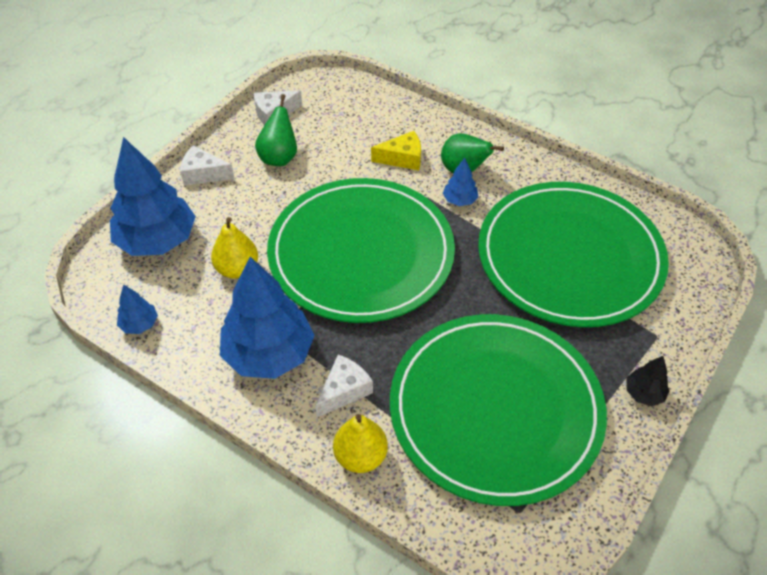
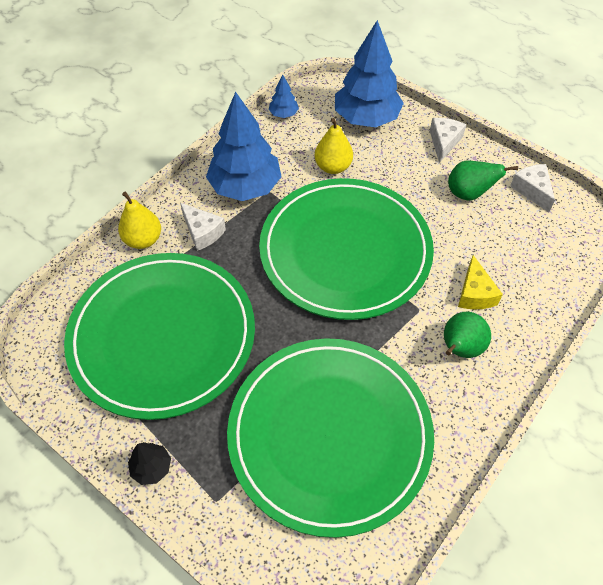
camera: 95 degrees right, 5 degrees up
(459, 200) = (414, 339): blue tree -> none

